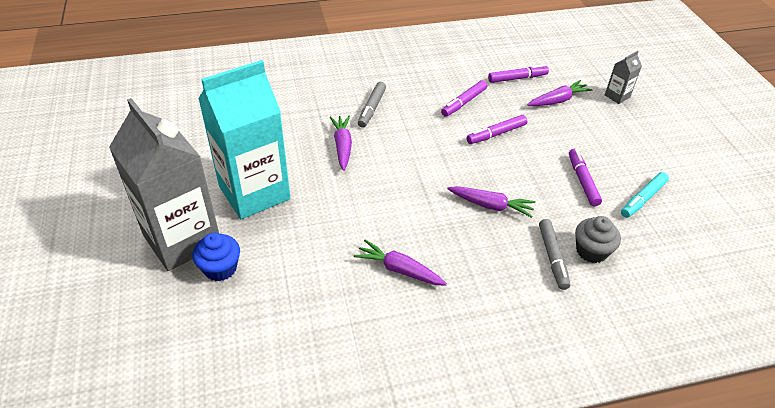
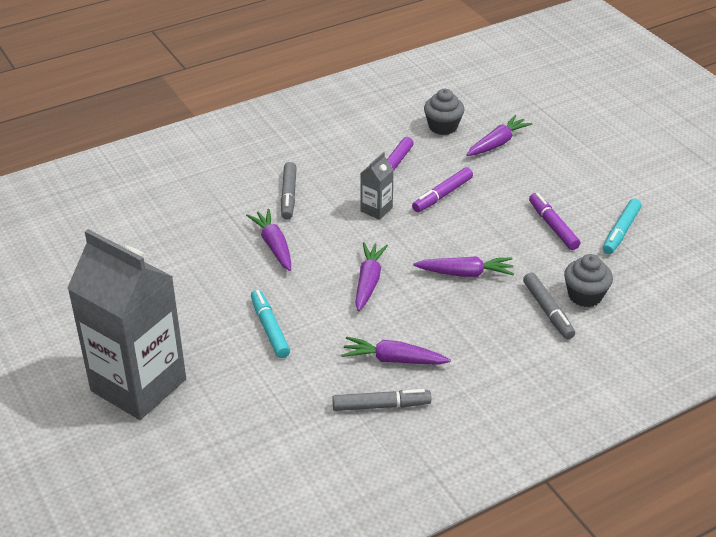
camera: 15 degrees left, 5 degrees down
(220, 268) = (197, 403): blue cupcake -> none
(254, 193) = (196, 318): turquoise carton -> none
(308, 216) = (269, 328): none -> turquoise marker
(371, 311) = (381, 406): none -> grey marker
(406, 194) = (368, 281): none -> purple carrot
(517, 78) = (443, 127): purple marker -> grey cupcake
(617, 96) = (560, 125): grey carton -> grey carton (376, 209)

